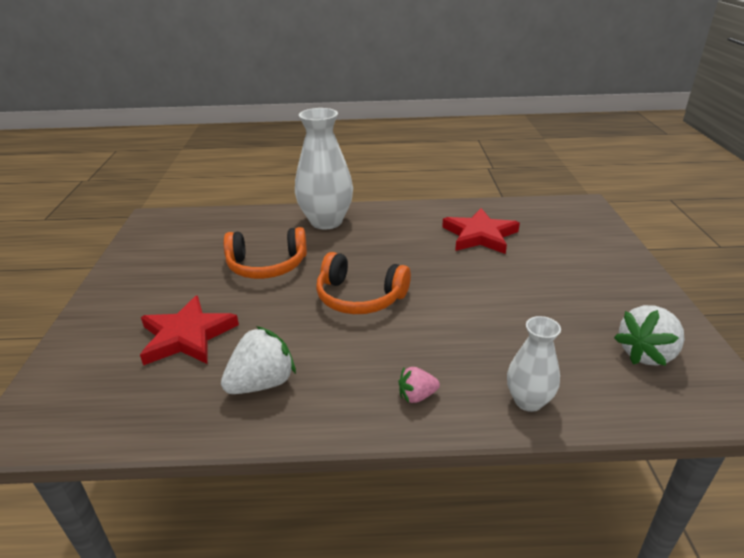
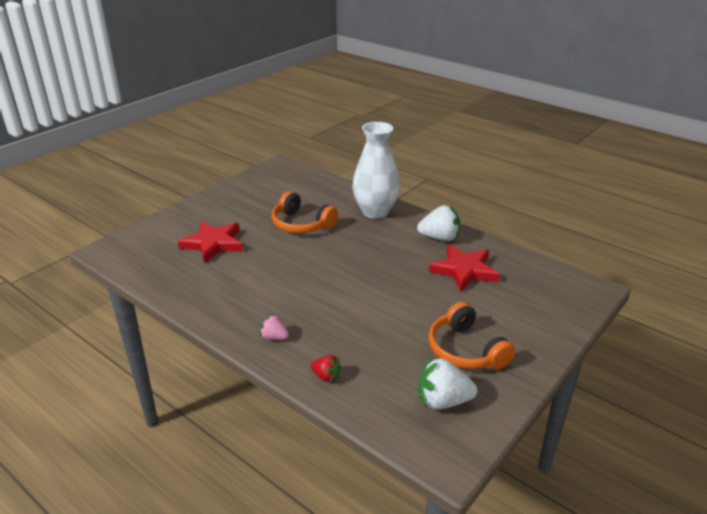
camera: 40 degrees right, 0 degrees up
(262, 383) = (215, 287): white strawberry -> white strawberry (439, 238)
(359, 297) = (324, 270): orange headphones -> orange headphones (465, 350)
(528, 401) = (326, 376): white vase -> red strawberry

